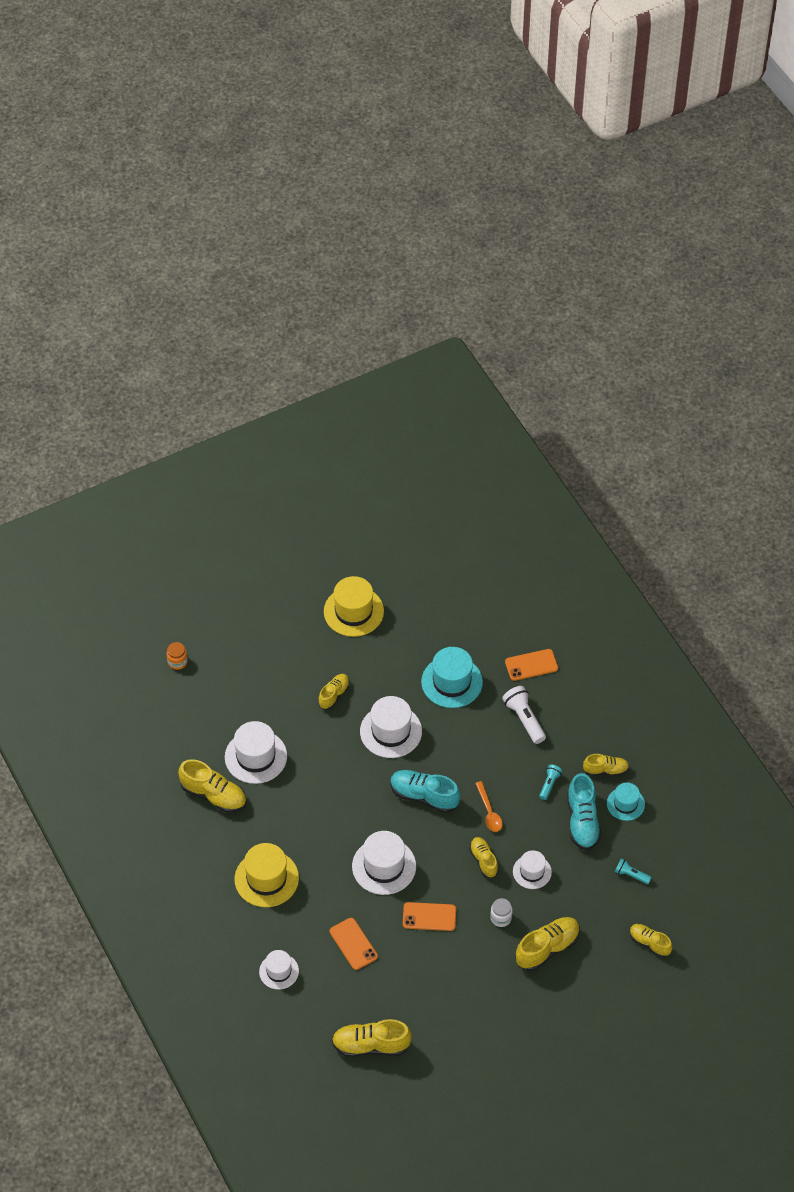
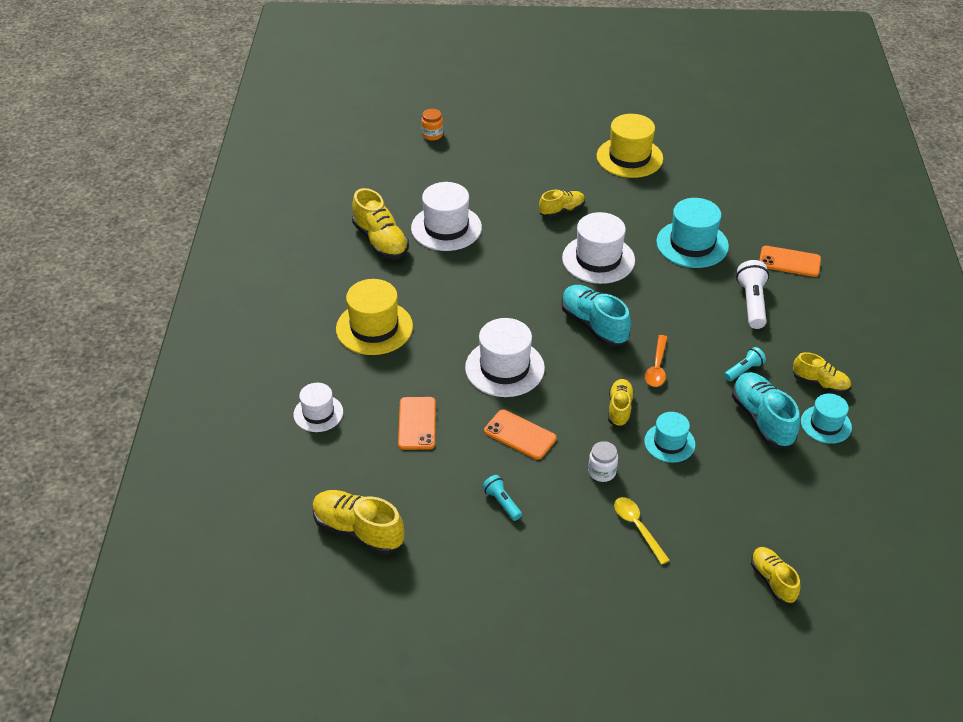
camera: 30 degrees right, 10 degrees down
(532, 872) = (669, 443): white hat -> turquoise hat
(547, 948) = (637, 527): yellow shoe -> yellow spoon
(582, 821) = (762, 419): turquoise shoe -> turquoise shoe turned 135 degrees clockwise
(631, 875) = (791, 497): turquoise flashlight -> turquoise flashlight (502, 502)

